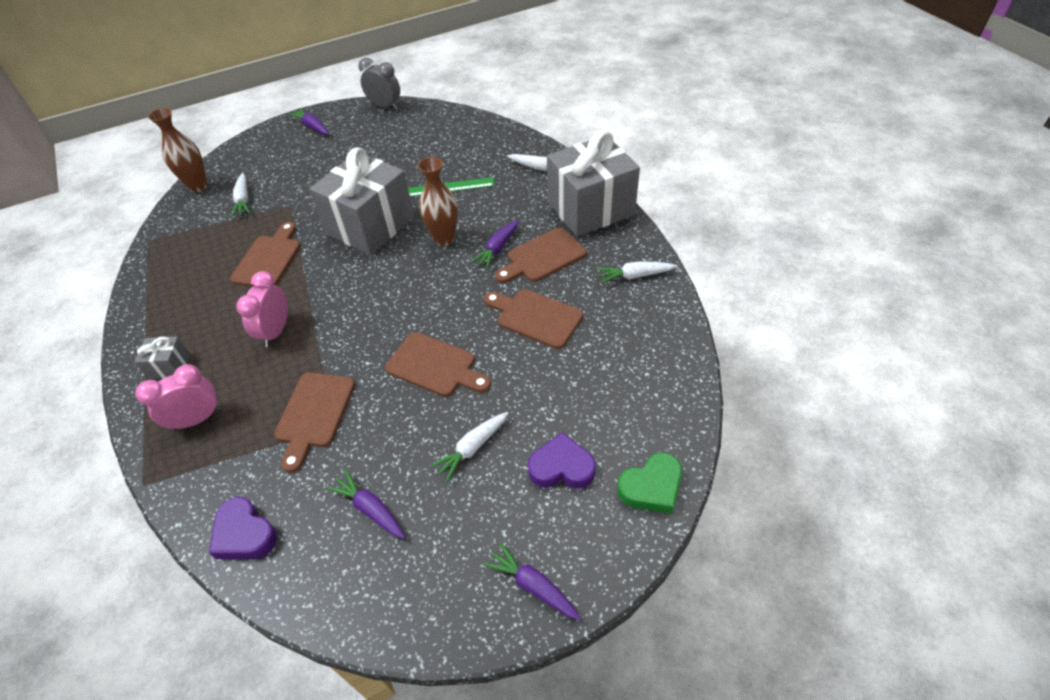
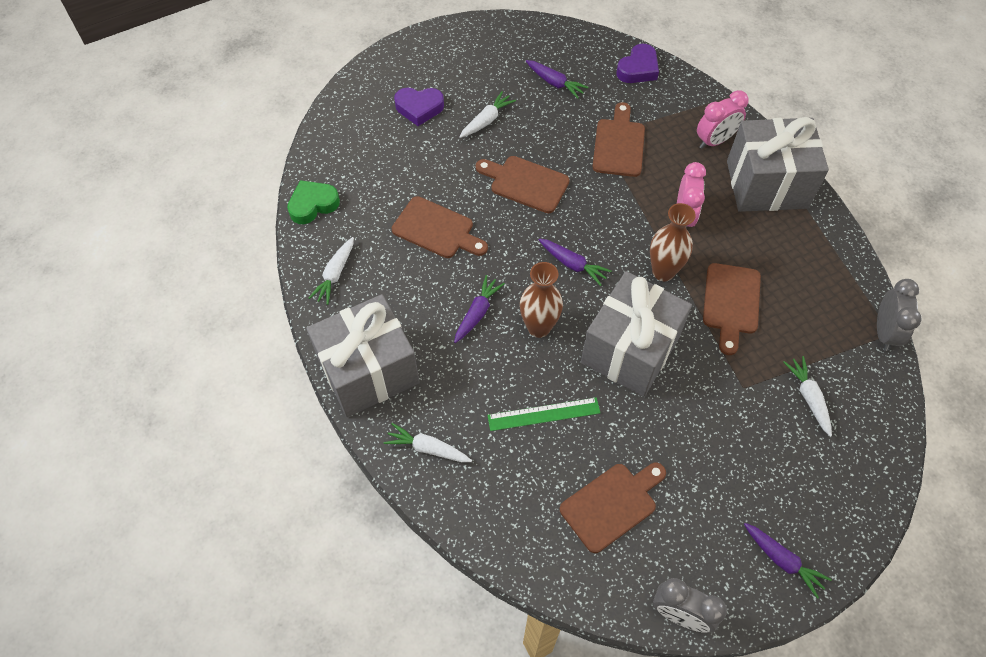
camera: 175 degrees right, 10 degrees up
(152, 241) = (884, 332): none -> grey clock
(169, 366) = (766, 184): grey gift -> grey gift, size x2.37
(198, 186) = (885, 426): brown vase -> brown vase (663, 272)
(244, 534) = (638, 69): purple heart -> purple heart turned 90 degrees clockwise
(532, 585) = (441, 45): purple carrot -> purple carrot (573, 264)
(543, 257) = (428, 300): brown cutting board -> brown cutting board (611, 504)
(634, 276) = (335, 275): white carrot -> white carrot turned 120 degrees clockwise
(651, 487) = (356, 96): green heart -> green heart (313, 205)

